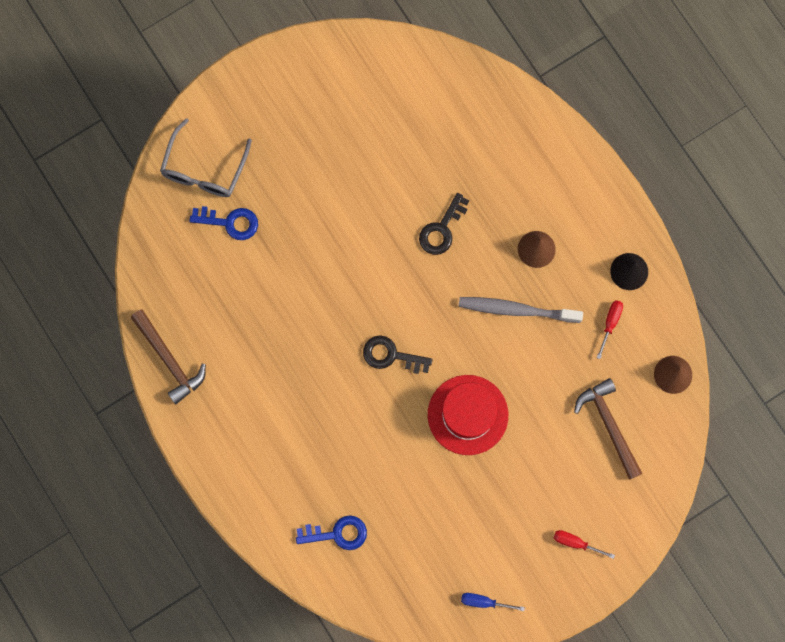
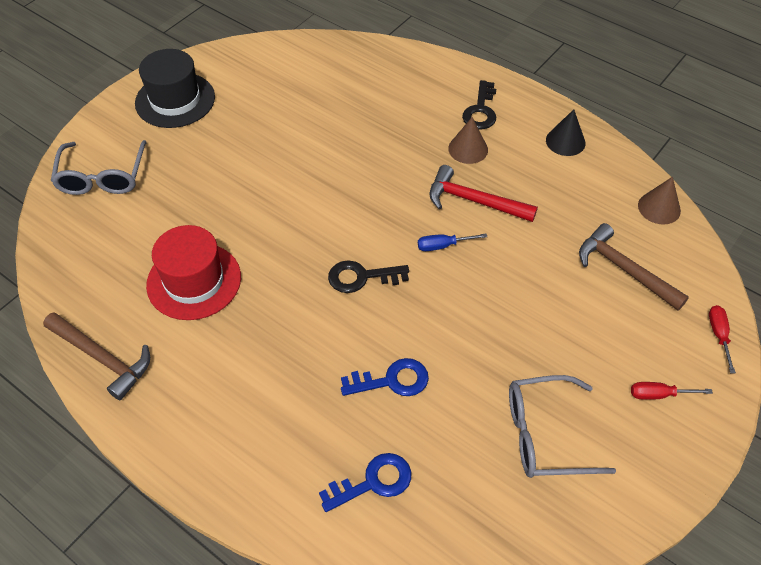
camera: 20 degrees left, 25 degrees down
(230, 222) = (142, 212): blue key -> blue key (392, 380)
(289, 93) = (175, 100): none -> black hat
(441, 229) = (367, 159): black key -> black key (480, 110)
(467, 415) = (470, 306): red hat -> red hat (194, 281)
(475, 543) = (545, 435): none -> grey glasses
(483, 602) = (590, 499): blue screwdriver -> blue screwdriver (442, 246)
(516, 310) = (474, 201): grey toothbrush -> red hammer
(610, 323) = (572, 185): red screwdriver -> red screwdriver (718, 335)

